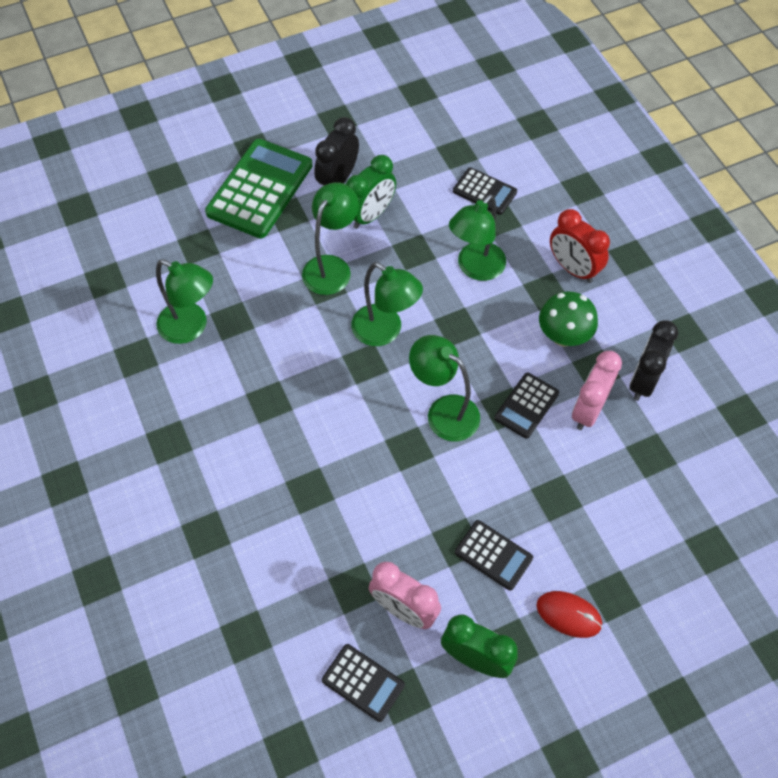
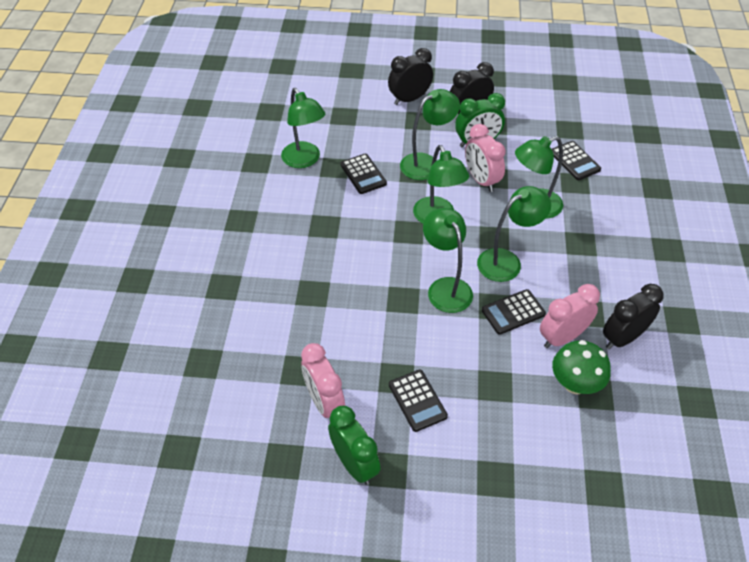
camera: 30 degrees right, 10 degrees down
(260, 189) = (409, 99): green calculator -> black clock
(363, 682) = (260, 435): black calculator -> black calculator (363, 174)
(402, 261) = (481, 180): none -> pink clock
(486, 349) = (507, 261): none -> green lamp
(563, 336) = (575, 279): green mushroom -> green mushroom (575, 384)
(568, 615) = (449, 473): red mouse -> none
(573, 269) = (613, 237): red clock -> none

